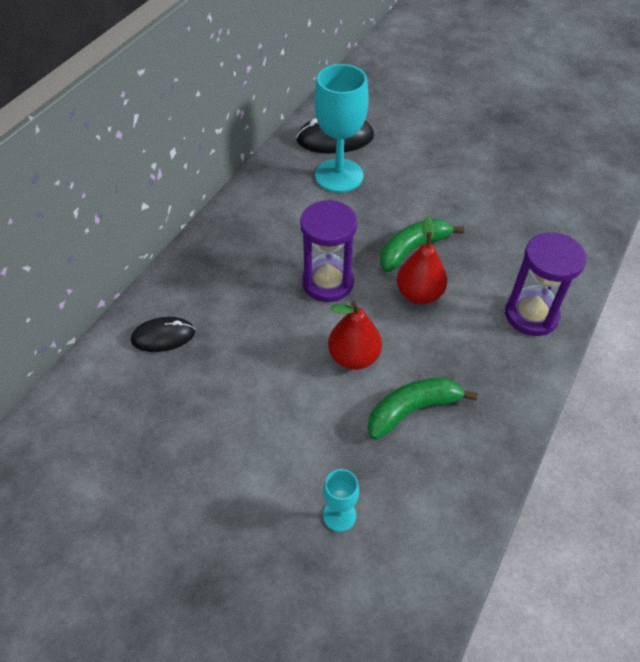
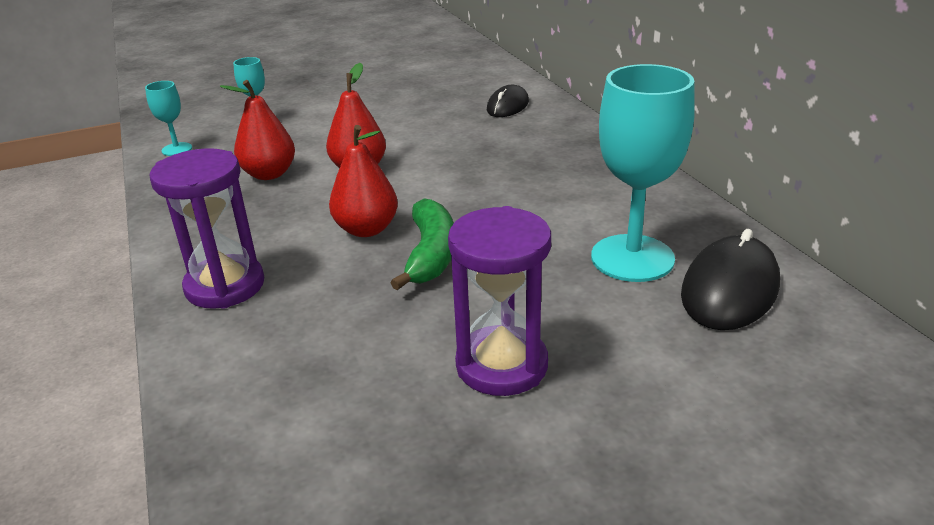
camera: 130 degrees right, 20 degrees down
(327, 282) = (460, 186): purple hourglass -> purple hourglass (501, 365)
(412, 410) = (269, 174): green banana -> red pear
(444, 533) = (177, 149): none -> turquoise goblet

